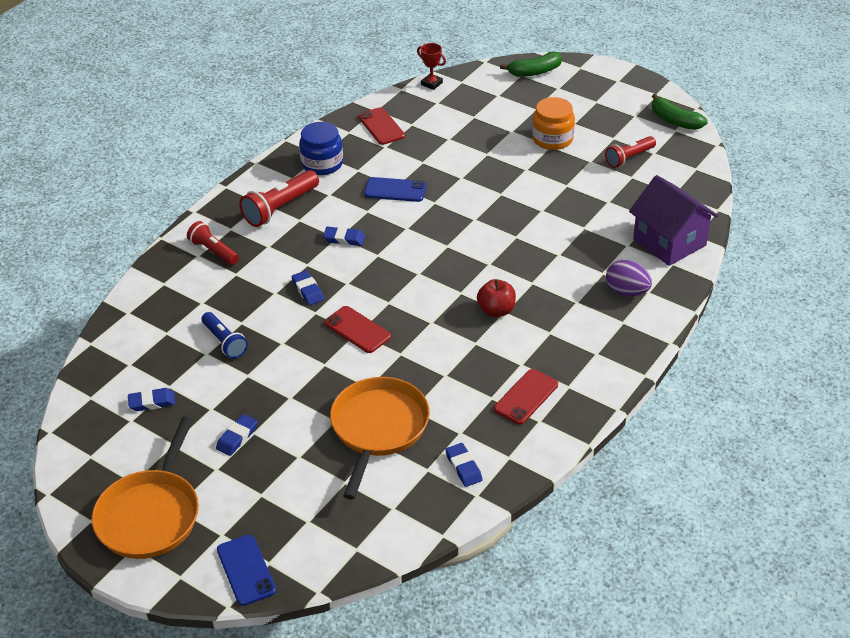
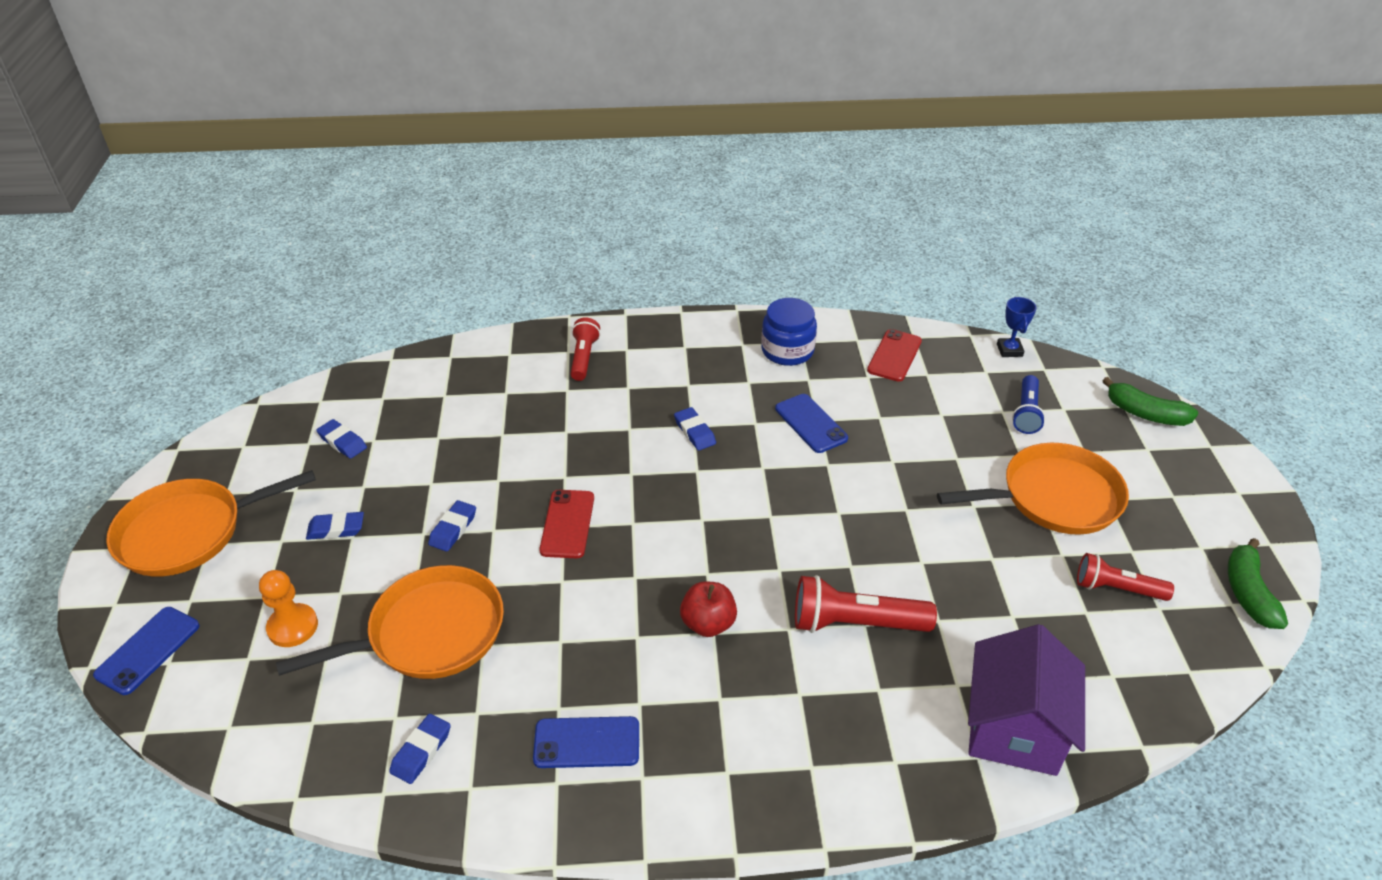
camera: 50 degrees right, 0 degrees up
(224, 342) = (464, 439): blue flashlight -> blue flashlight (1026, 413)
(280, 208) = (691, 362): red flashlight -> red flashlight (855, 623)
(304, 490) = (293, 627): none -> orange pawn
(308, 290) = (591, 452): blue eraser -> blue eraser (453, 529)
(431, 84) = (1009, 350): red trophy -> blue trophy
(526, 397) = (587, 743): red phone -> blue phone
(552, 139) = (1054, 497): orange jar -> orange pan
(627, 292) = (871, 737): purple egg -> none

